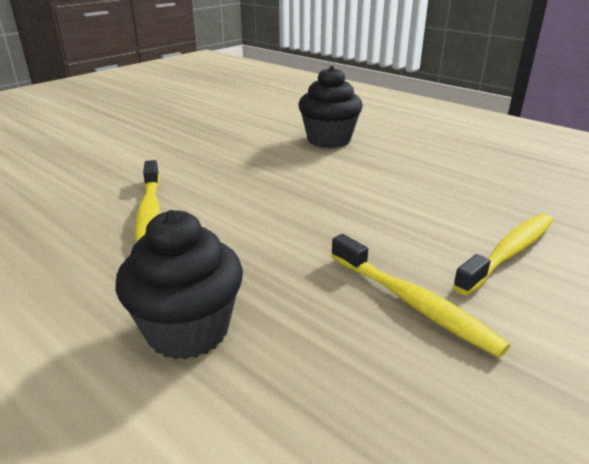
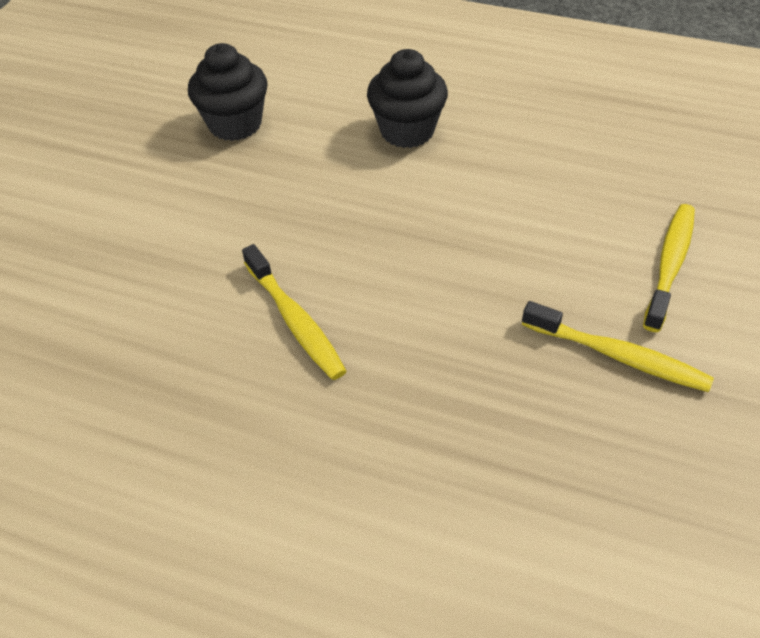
camera: 20 degrees left, 20 degrees up
(188, 330) = (451, 455): black cupcake -> black cupcake (235, 124)

